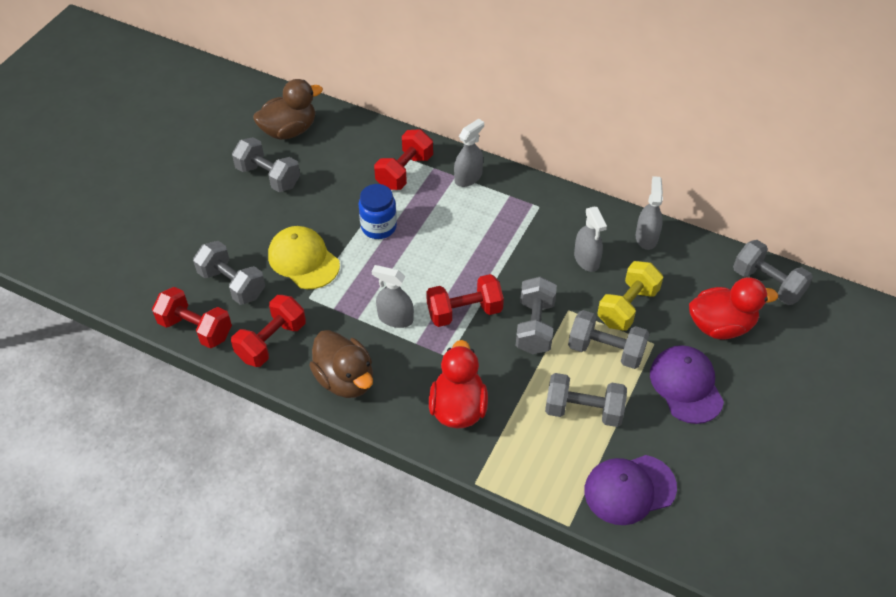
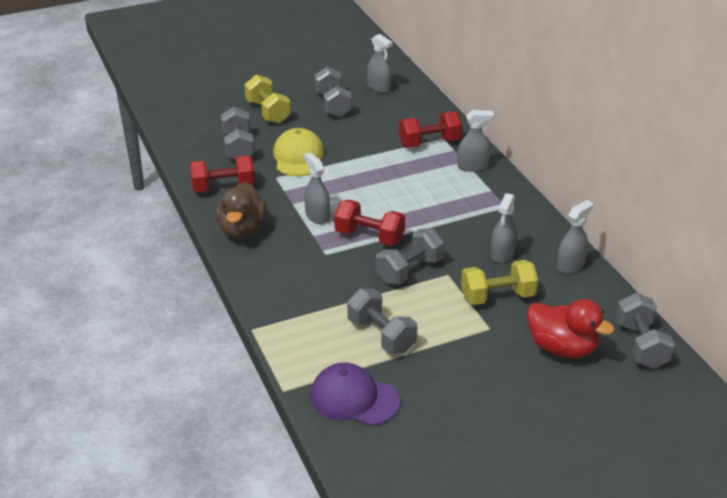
camera: 40 degrees right, 15 degrees down
(196, 329) = (188, 158): red dumbbell -> none
(213, 222) = (268, 112): none -> yellow dumbbell
(289, 130) = (379, 87): brown duck -> grey spray bottle
(378, 227) = (371, 163): blue jar -> none
(458, 408) = (295, 284): red duck -> none
(606, 350) = (445, 312): grey dumbbell -> none
(686, 385) = (482, 366): purple cap -> none

